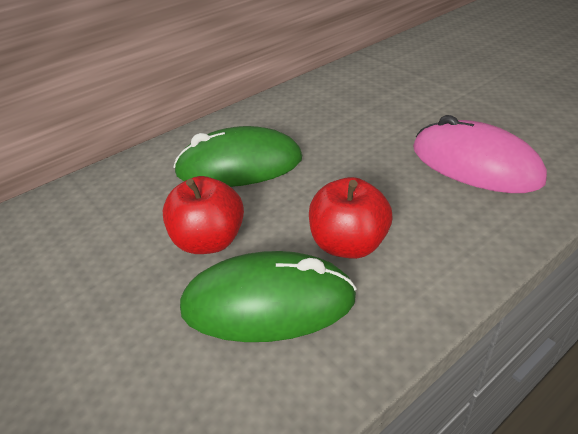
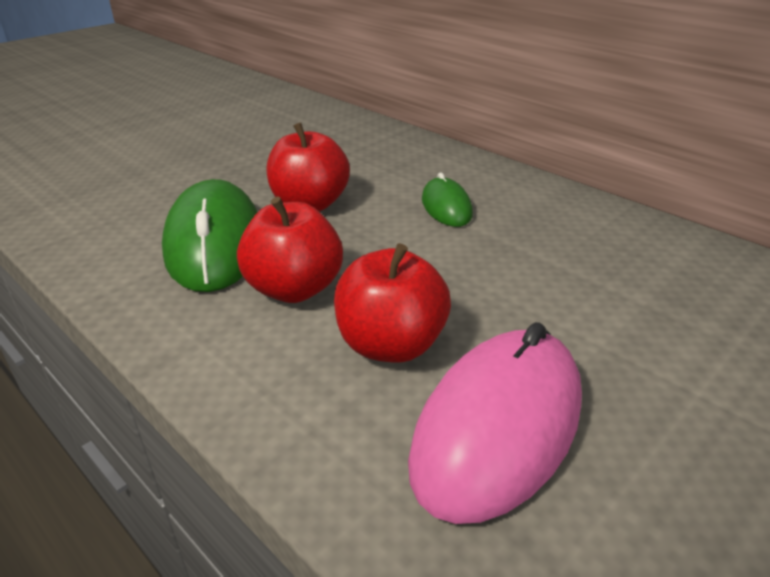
camera: 80 degrees right, 5 degrees down
(239, 166) = (446, 207): green mouse -> green mouse, size x0.52
(413, 198) = (390, 345): none -> red apple

